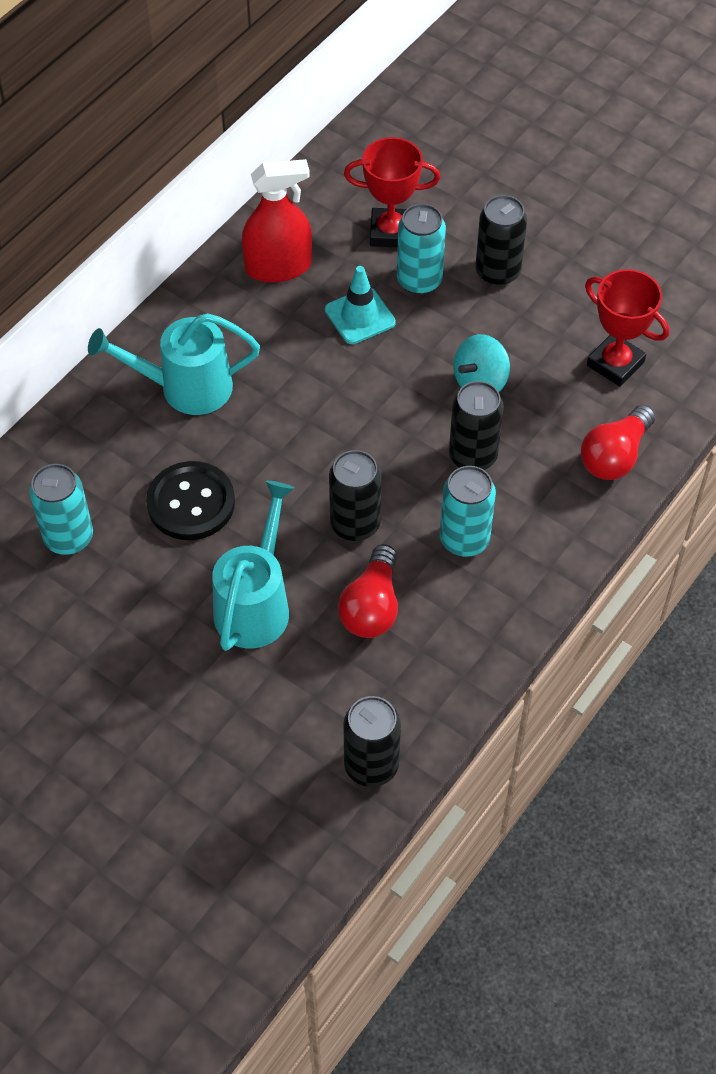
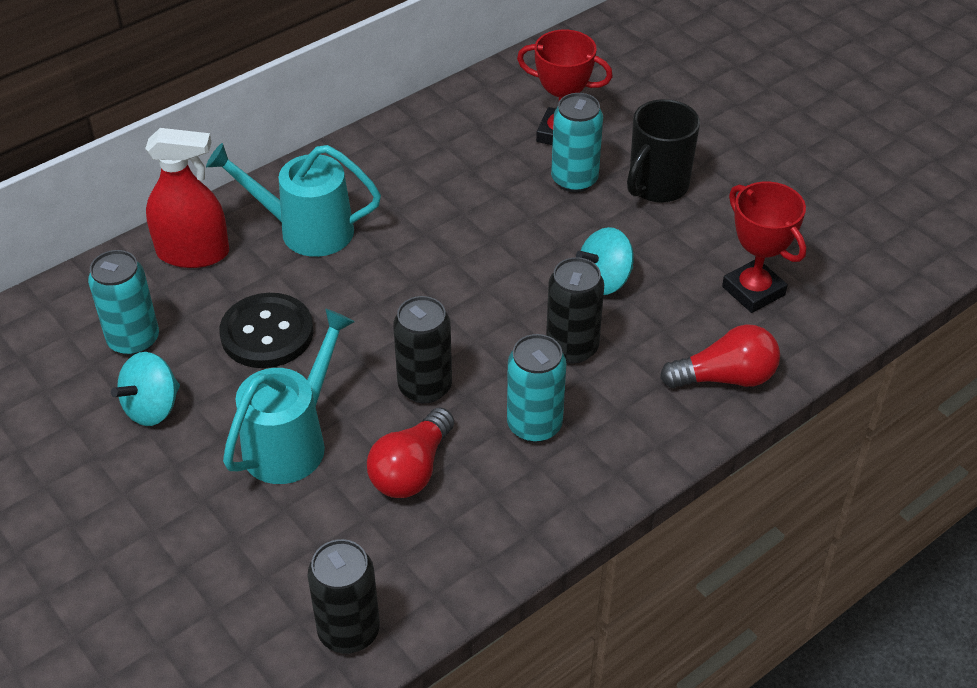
camera: 15 degrees right, 10 degrees down
(115, 601) = (152, 408): none -> turquoise spinning top
(278, 267) = (439, 144): red spray bottle -> red spray bottle (193, 253)
(360, 316) = (503, 200): turquoise traffic cone -> none
(497, 272) = (657, 186): black can -> black mug
(615, 456) = (725, 377): red light bulb -> red light bulb turned 150 degrees counterclockwise

